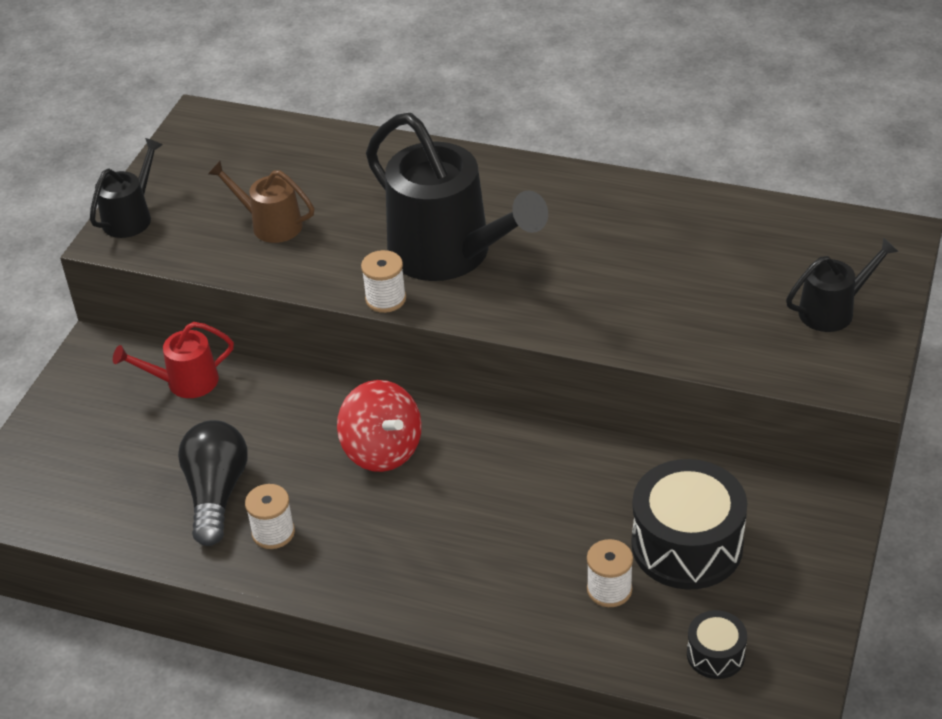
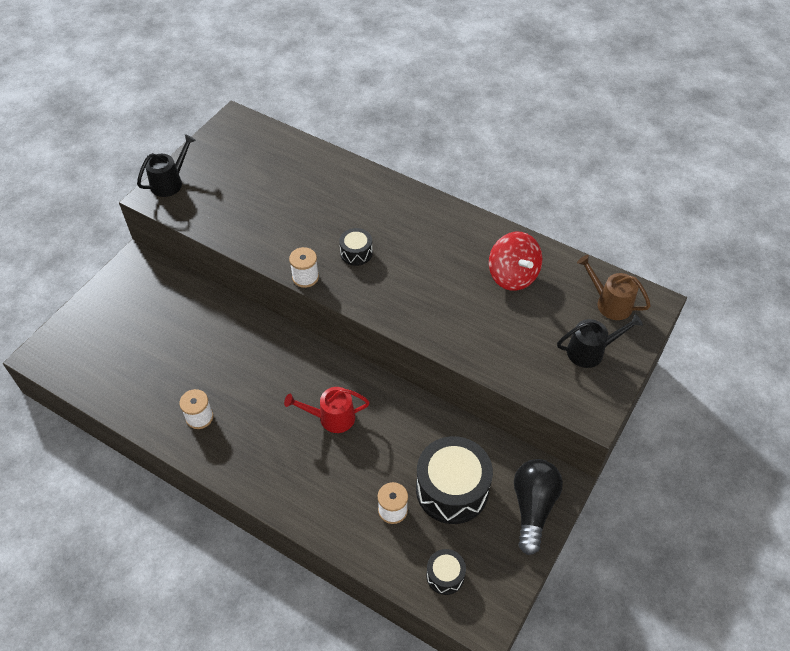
camera: 10 degrees right, 10 degrees up
(185, 382) = (181, 297): red watering can -> red watering can (331, 418)
(216, 493) = (174, 381): black light bulb -> black light bulb (533, 507)
(270, 224) = (252, 206): brown watering can -> brown watering can (609, 303)
(382, 450) = (284, 373): red spinning top -> red spinning top (512, 275)
(450, 254) = (356, 253): black watering can -> black drum

